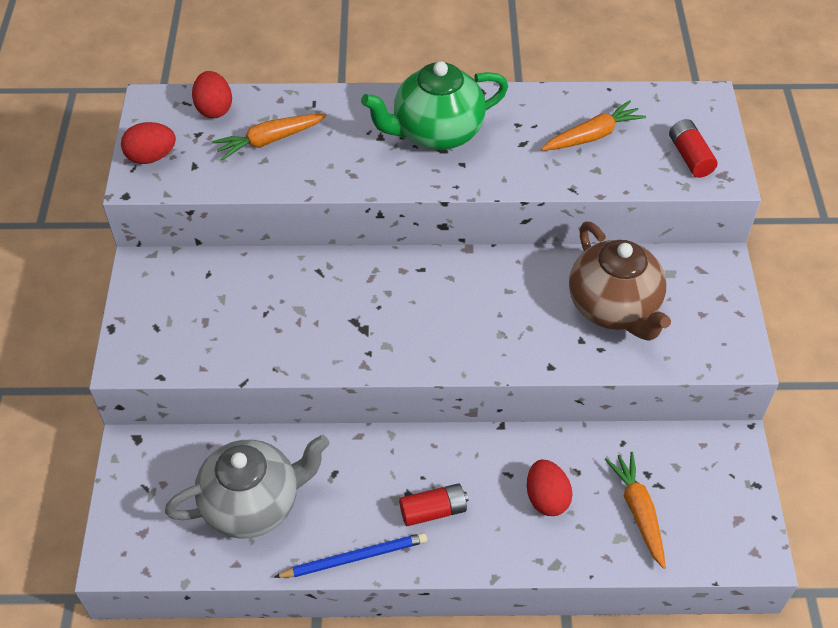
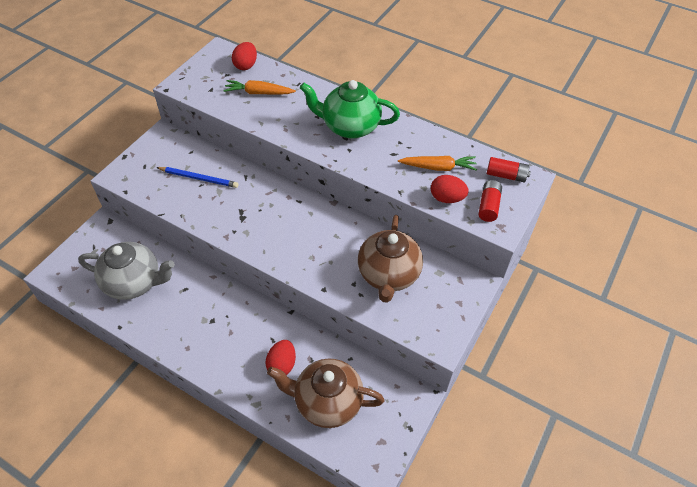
camera: 30 degrees right, 0 degrees up
(151, 157) = (194, 76): red egg -> red egg (447, 198)
(354, 558) = (158, 338): blue pencil -> blue pencil (198, 178)
(433, 511) = (217, 337): red battery -> red battery (506, 175)
(638, 511) = (326, 402): orange carrot -> brown teapot

